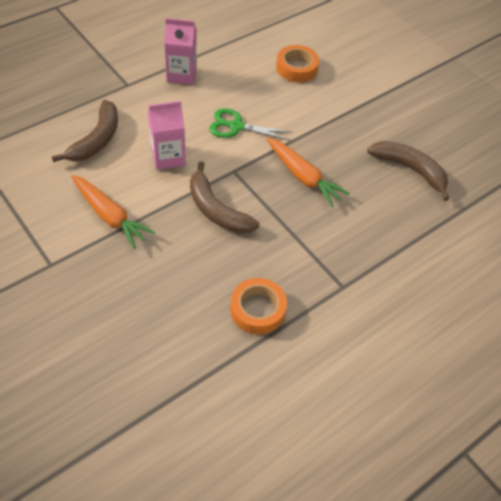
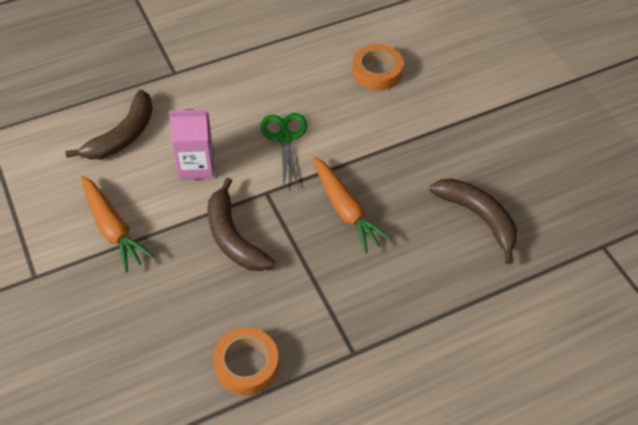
camera: 15 degrees right, 0 degrees up
(181, 74) = (239, 66): pink carton -> none
(236, 126) = (285, 138): green scissors -> green scissors turned 60 degrees clockwise

